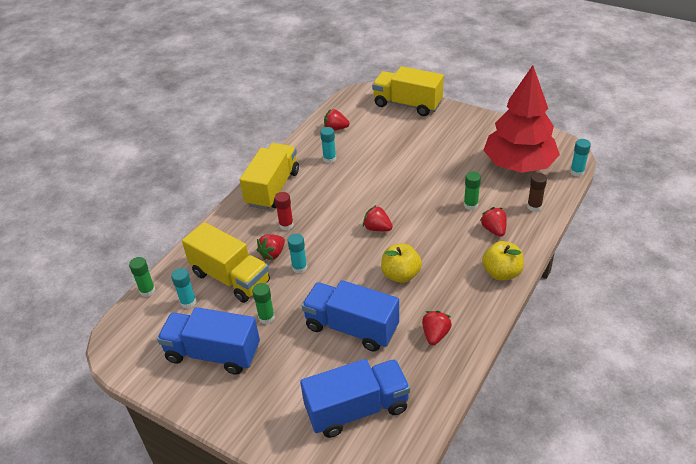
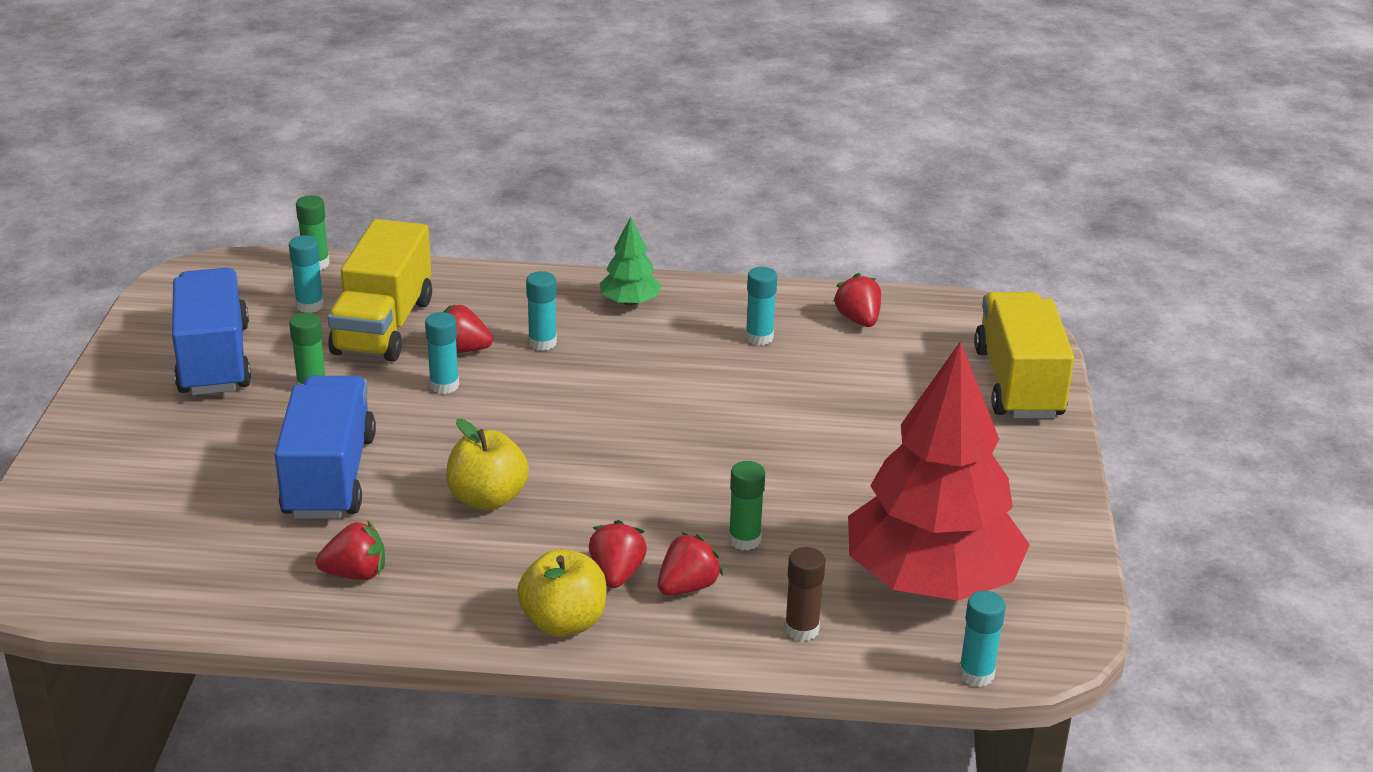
camera: 60 degrees right, 10 degrees down
(273, 188) = (630, 302): yellow truck -> green tree
(286, 225) = (542, 343): red glue stick -> turquoise glue stick
(357, 409) = (153, 528): blue truck -> none
(377, 228) = (597, 441): red strawberry -> red strawberry (616, 574)

